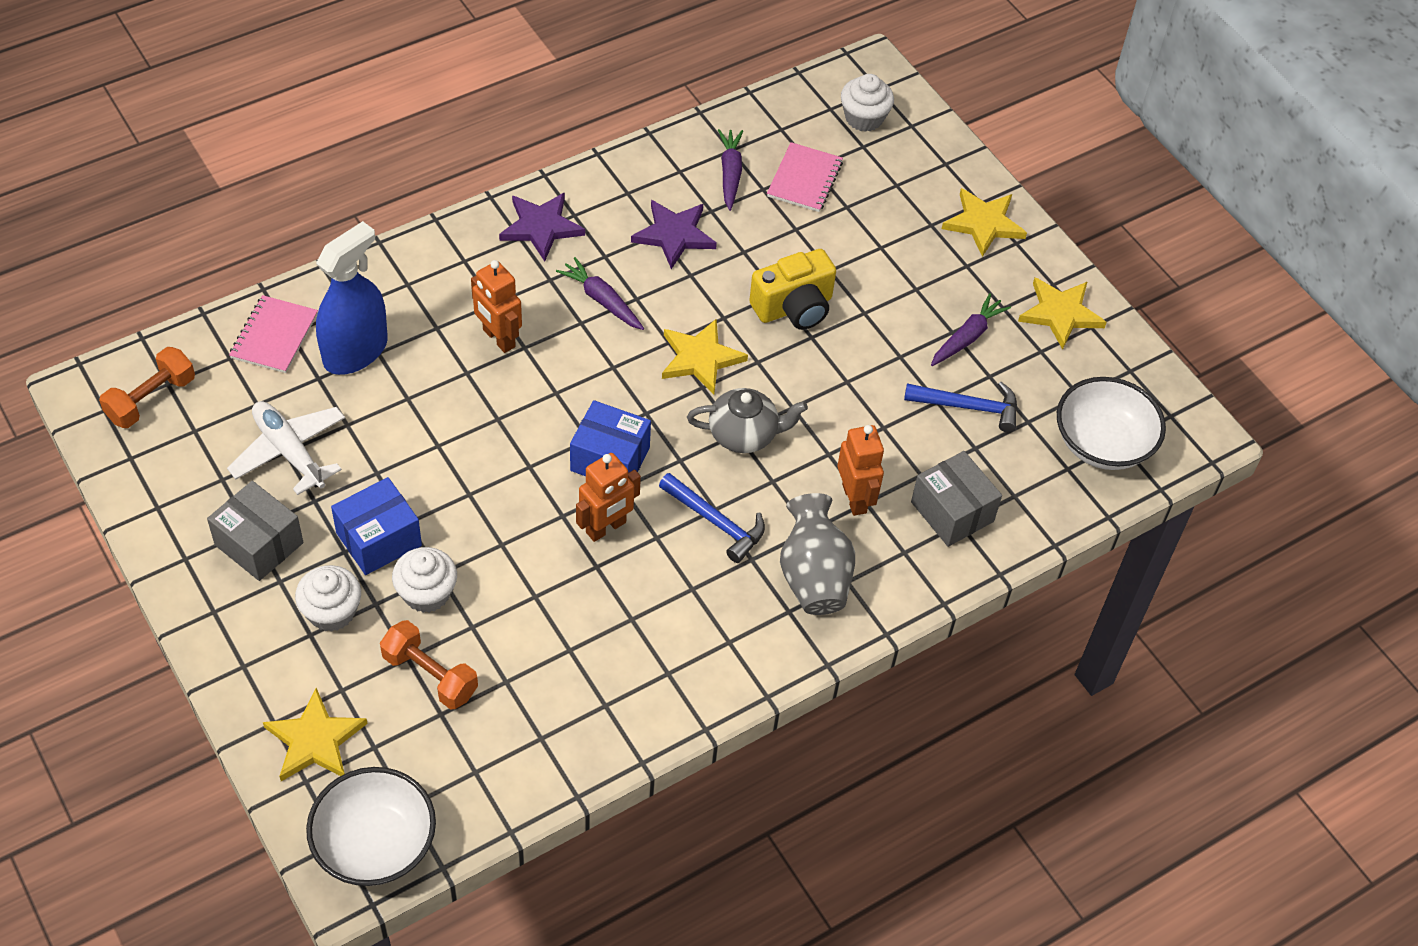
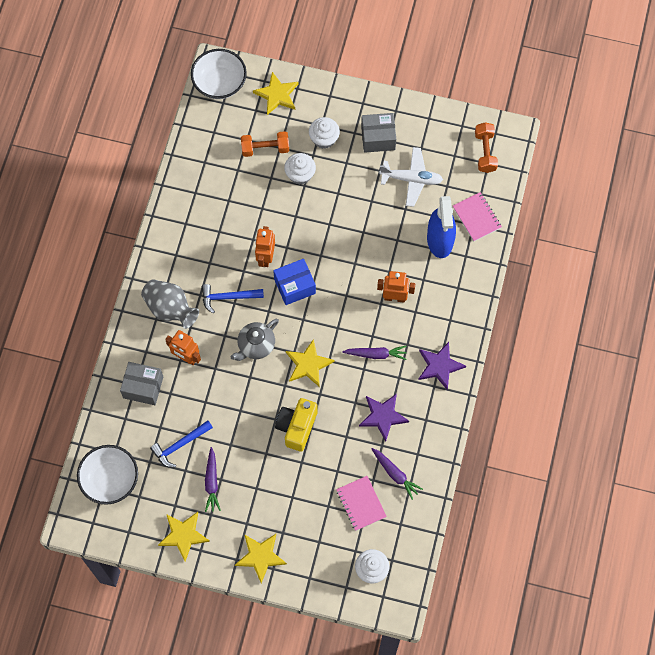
camera: 140 degrees right, 15 degrees up
(379, 539) = (340, 177): blue box -> none

